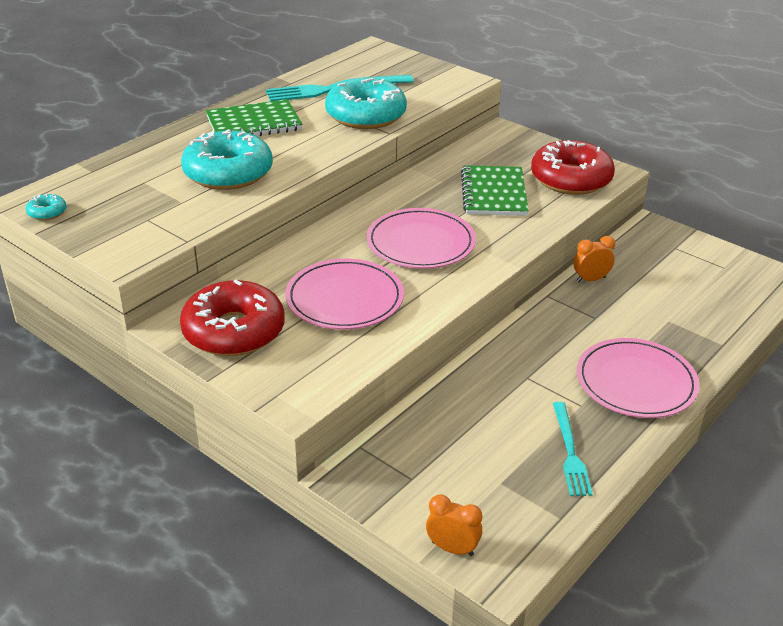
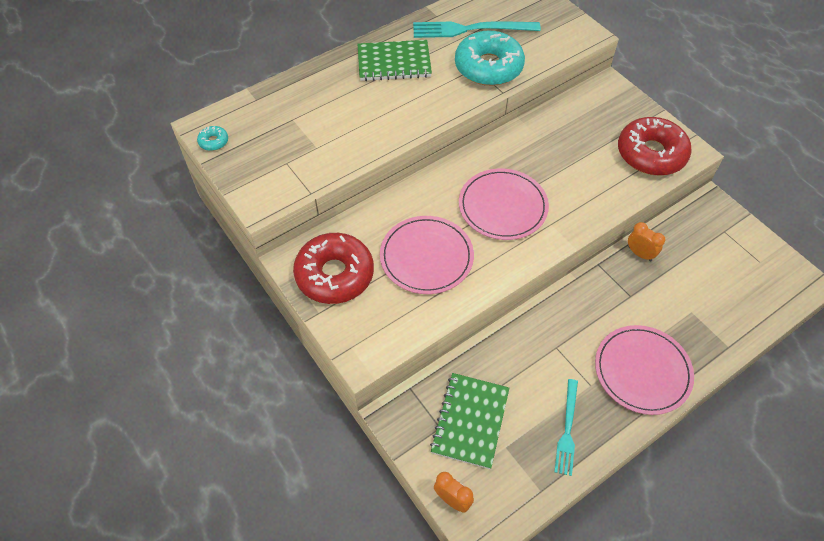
camera: 15 degrees right, 20 degrees up
(228, 173) = (359, 119): turquoise donut -> none
(494, 193) = (579, 160): green notebook -> green notebook (470, 421)
(590, 279) = (639, 254): orange clock -> orange clock turned 45 degrees clockwise

